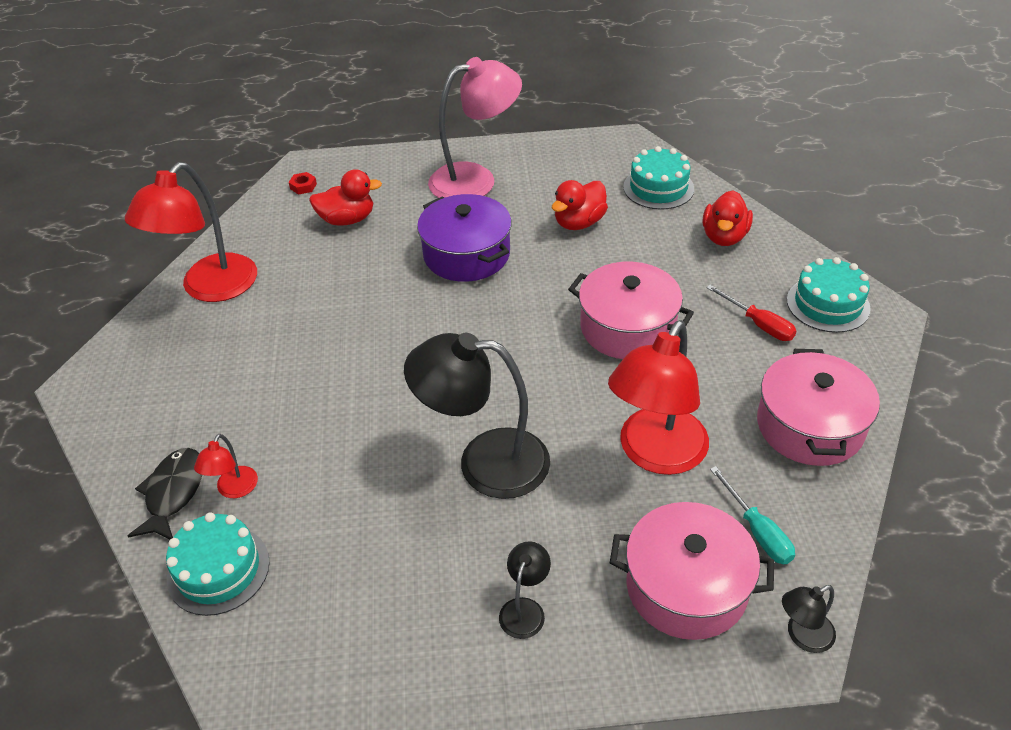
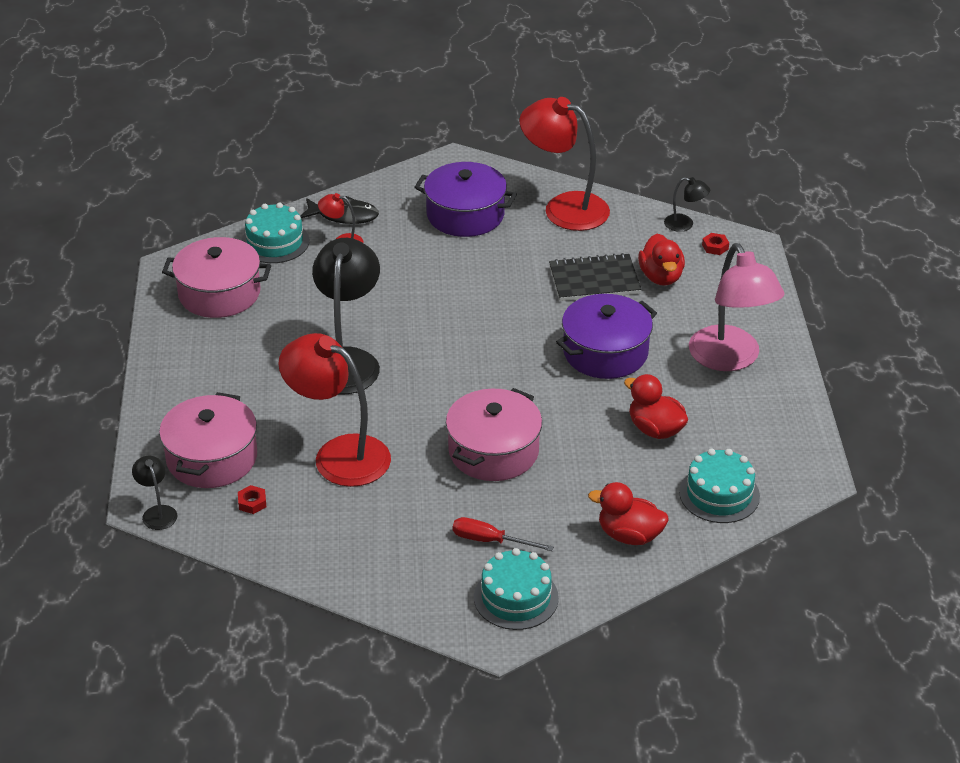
camera: 90 degrees right, 5 degrees down
(202, 370) = (465, 215): none -> purple pot
(347, 264) = (594, 280): none -> black notebook
(525, 609) = (212, 378): black lamp -> black lamp (685, 224)
(757, 531) = (252, 503): turquoise screwdriver -> red nut
(758, 324) = (490, 541): red screwdriver -> red screwdriver turned 60 degrees clockwise
(810, 426) = (355, 553): pink pot -> pink pot (219, 293)

